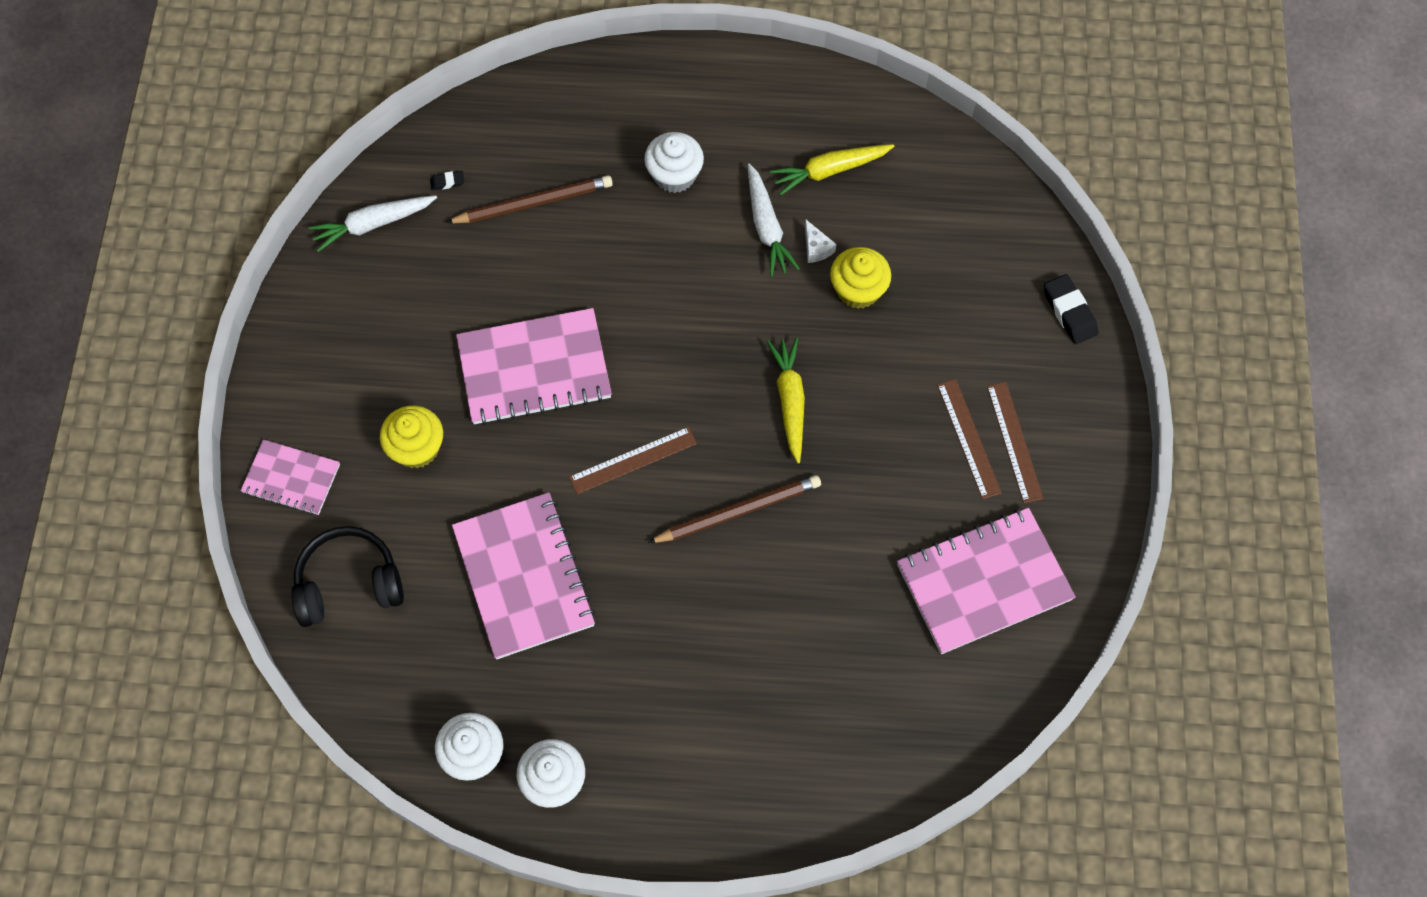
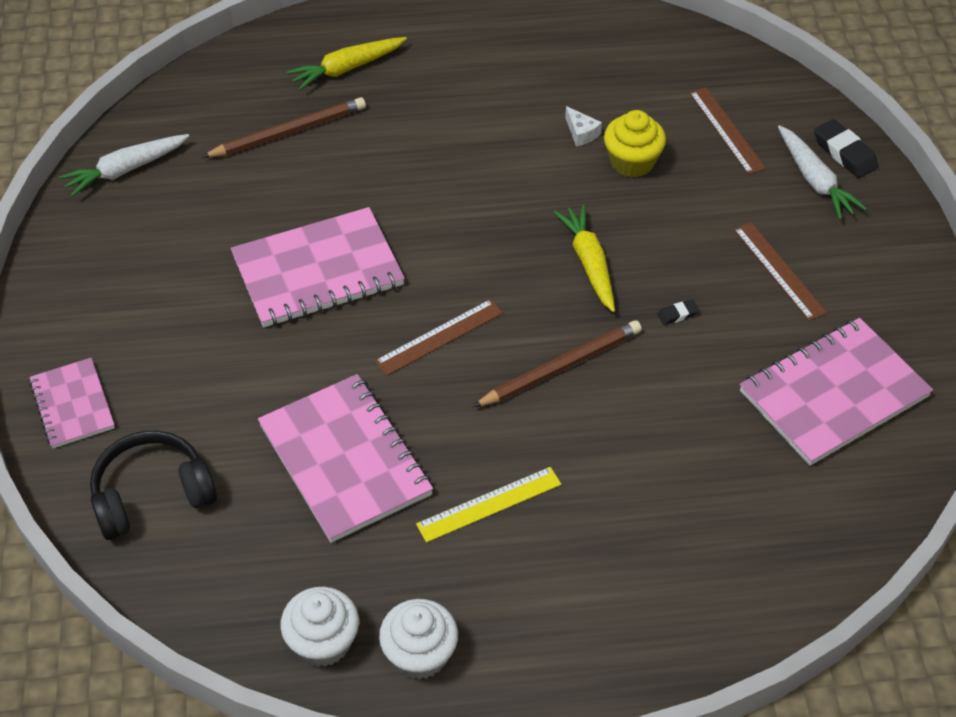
camera: 10 degrees left, 15 degrees down
(291, 479) = (72, 405): pink notebook -> pink notebook turned 60 degrees clockwise
(416, 448) = (205, 357): yellow cupcake -> none
(447, 182) = (197, 126): black eraser -> black eraser (677, 314)
(643, 644) = (489, 504): none -> yellow ruler
(674, 175) = (425, 92): white cupcake -> none
(766, 227) = (527, 122): white carrot -> white carrot (814, 180)
(830, 171) = (578, 70): yellow carrot -> yellow carrot (347, 68)
(1014, 442) = (825, 267): brown ruler -> brown ruler (726, 130)

